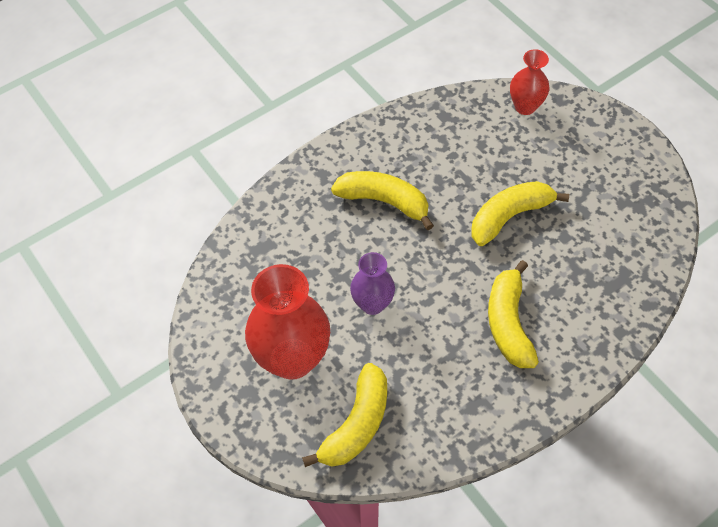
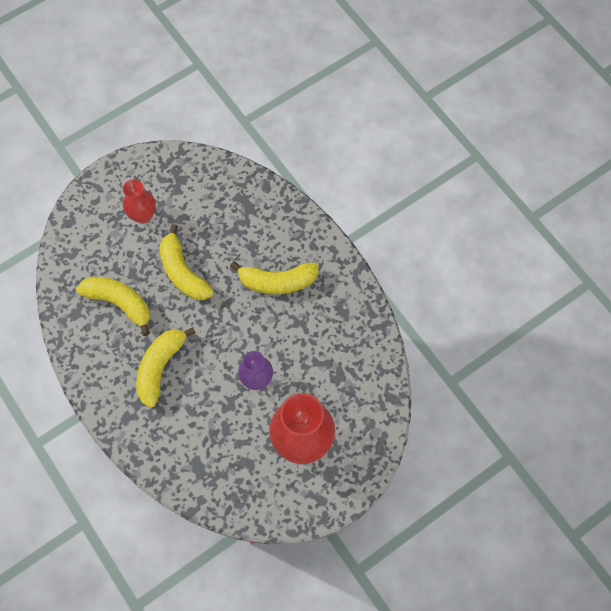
camera: 90 degrees left, 10 degrees up
(357, 424) = (356, 393): yellow banana -> yellow banana (120, 303)
(525, 106) = (73, 249): red vase -> red vase (143, 215)

